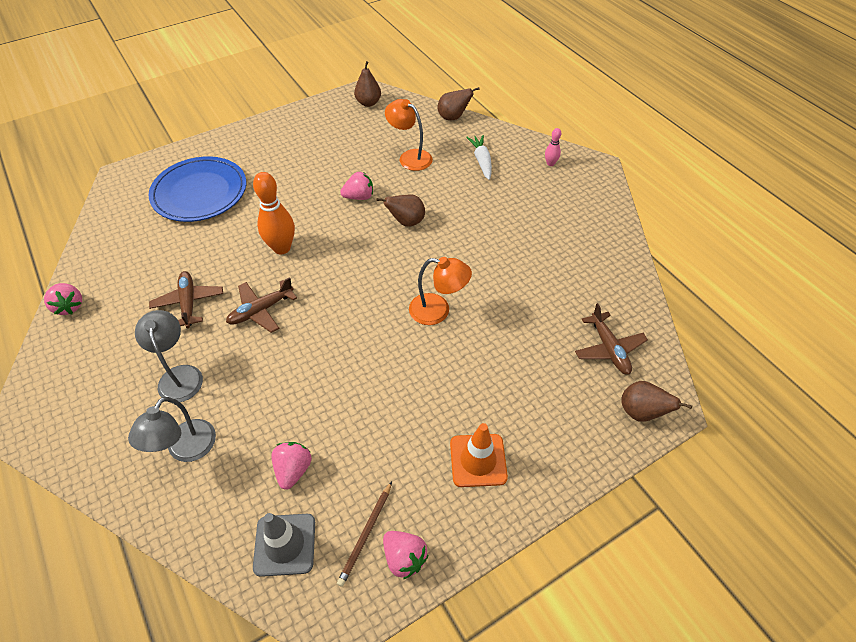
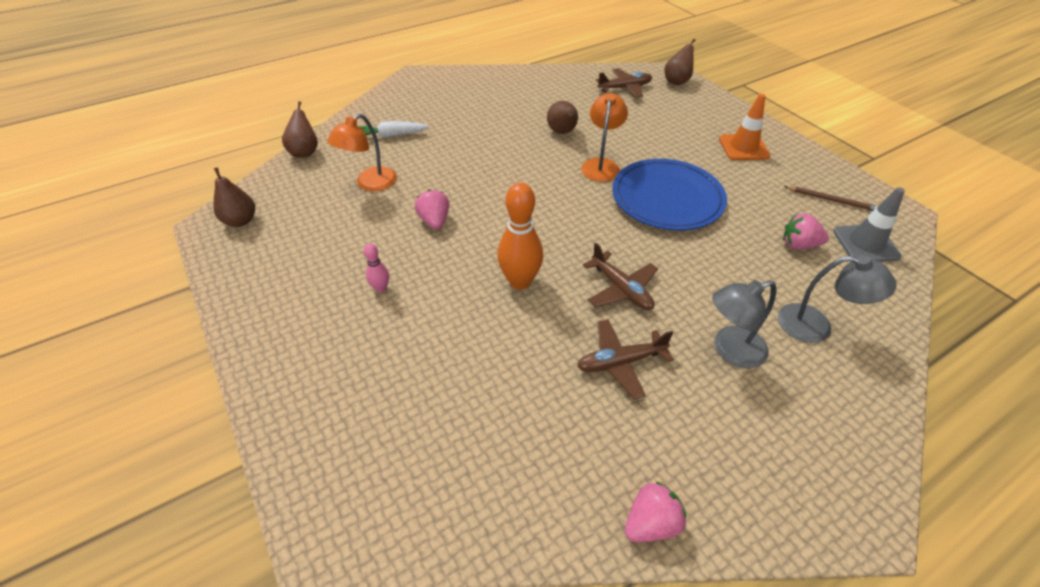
camera: 90 degrees left, 5 degrees down
(200, 193) = (399, 390): blue plate -> blue plate (667, 199)
(404, 558) = (837, 181): pink strawberry -> none
(406, 222) = (481, 185): brown pear -> brown pear (562, 132)
(550, 163) = (405, 98): pink bowling pin -> pink bowling pin (381, 288)

